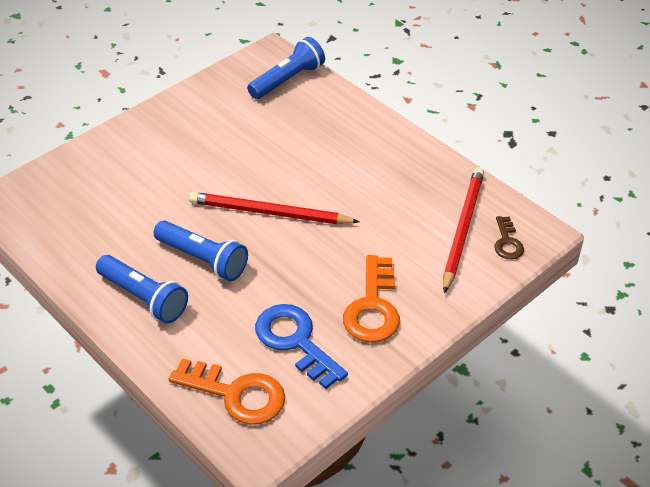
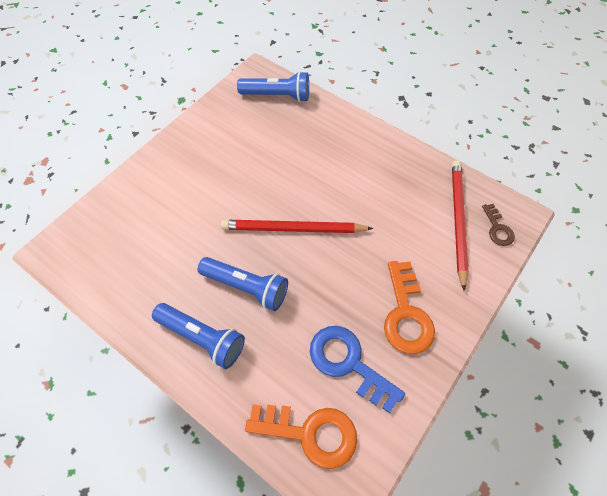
camera: 10 degrees left, 15 degrees up
(288, 80) = (277, 96): blue flashlight -> blue flashlight turned 60 degrees clockwise

